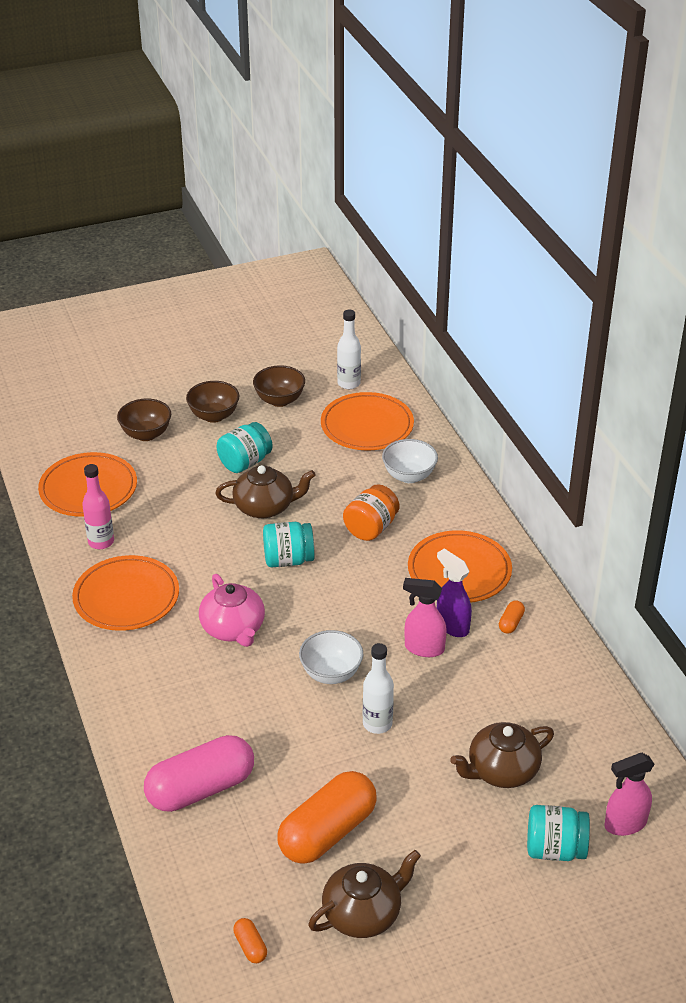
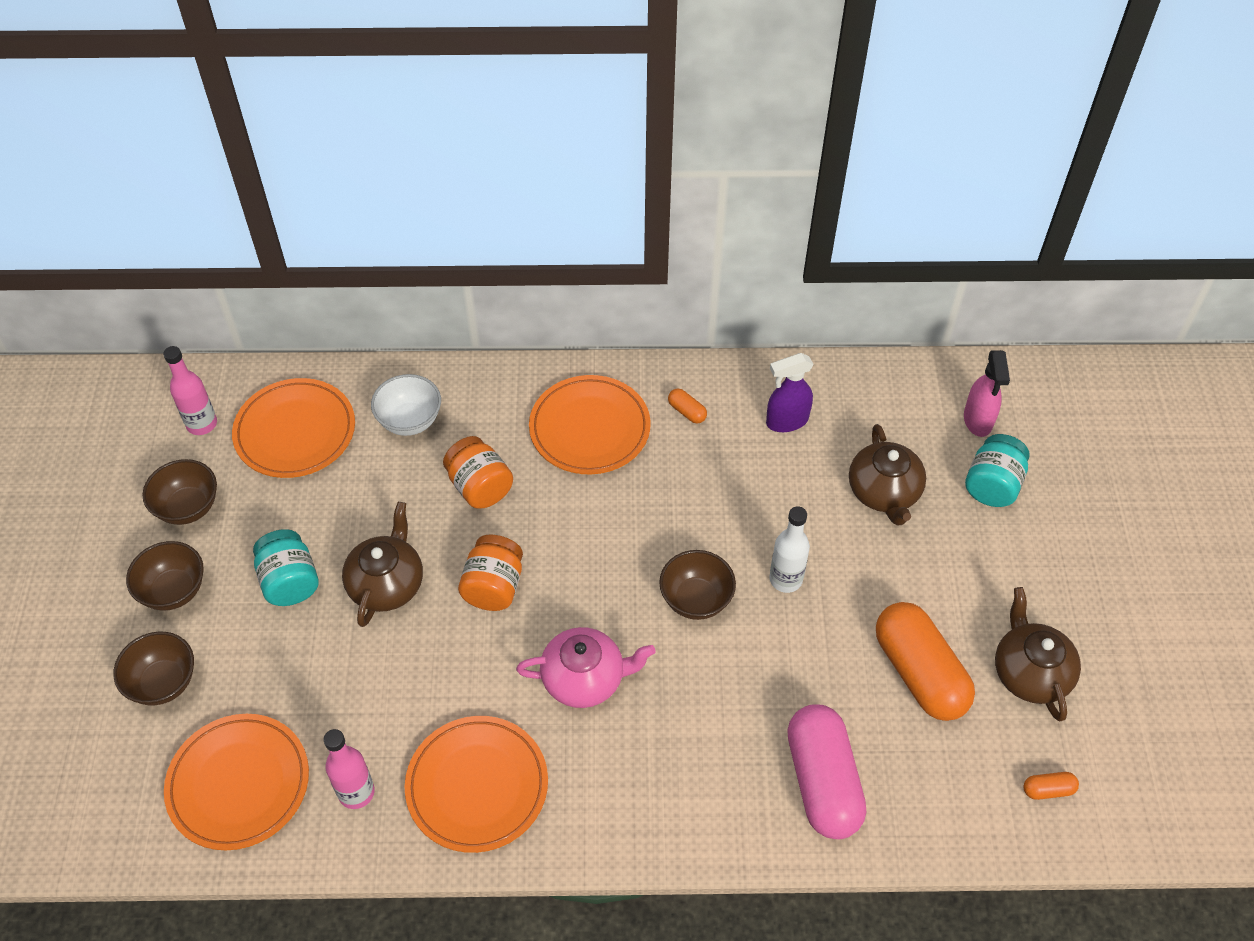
camera: 70 degrees left, 15 degrees up
(288, 560) = (493, 587): turquoise jar -> orange jar
(331, 673) = (696, 599): white bowl -> brown bowl
(349, 383) = (202, 424): white bottle -> pink bottle
(424, 648) = (692, 500): pink spray bottle -> none
(452, 626) = (669, 464): purple spray bottle -> purple spray bottle (786, 421)

